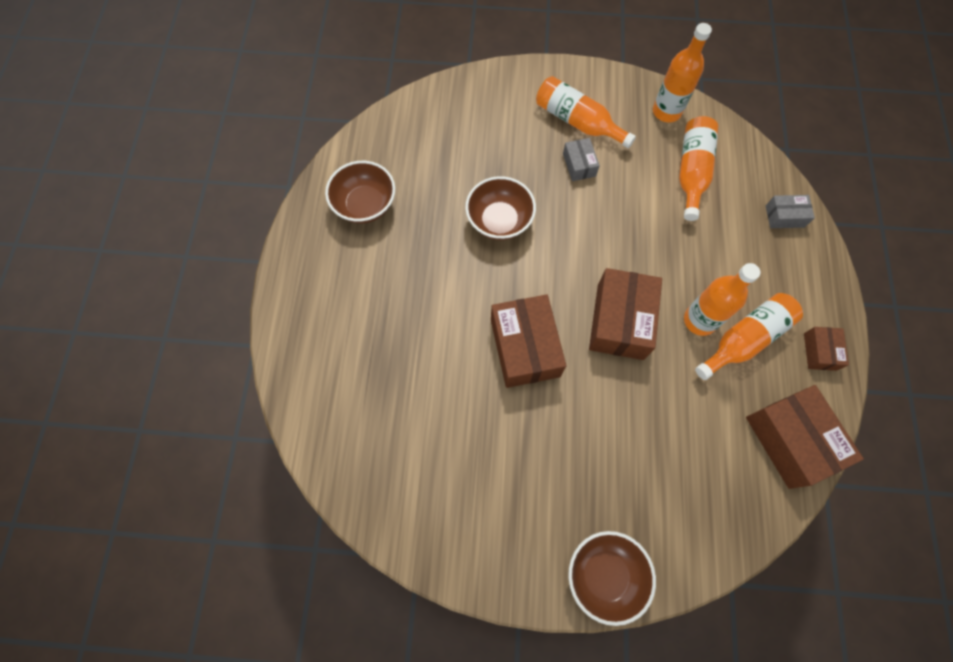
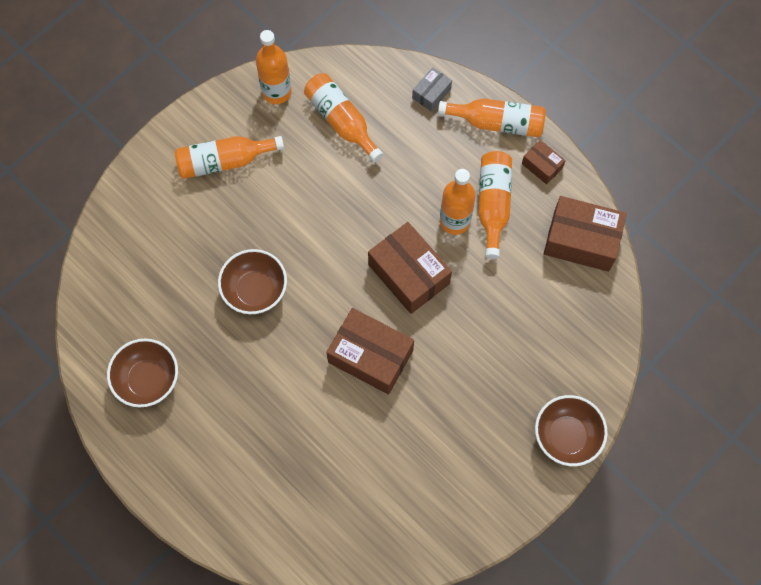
camera: 50 degrees left, 0 degrees up
(579, 165) = (262, 193): grey box -> none
(816, 285) = (497, 123): none -> orange bottle

